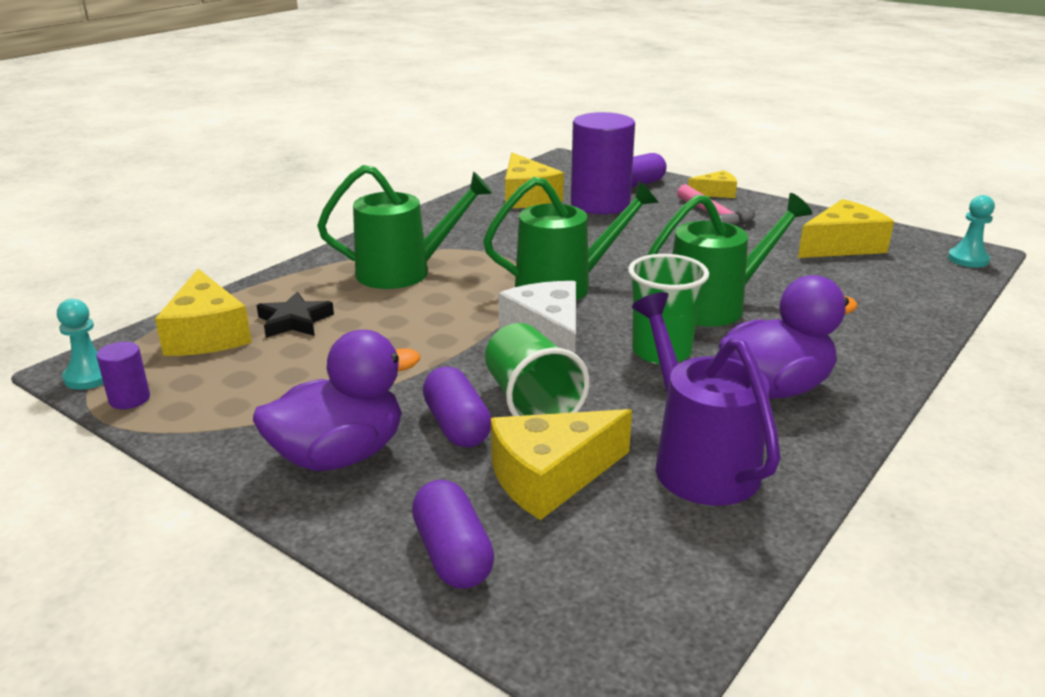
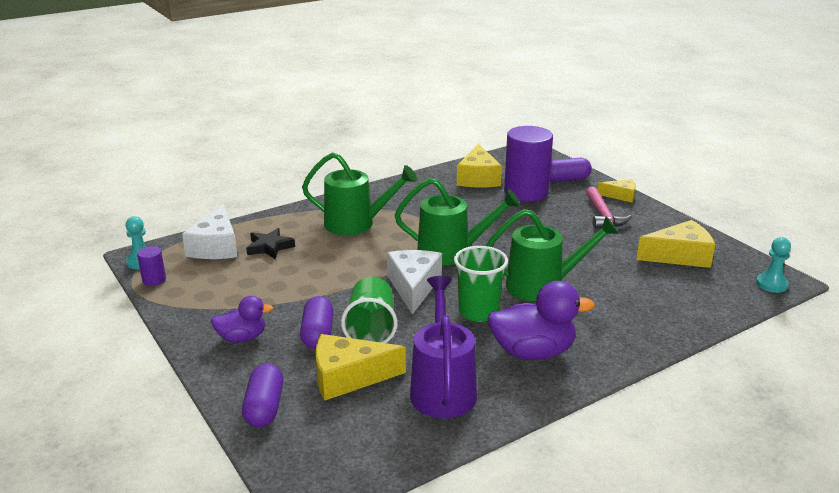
camera: 20 degrees right, 0 degrees up
(206, 334) = (216, 246): yellow cheese -> white cheese
(339, 456) = (242, 338): purple duck -> purple duck, size x0.60

